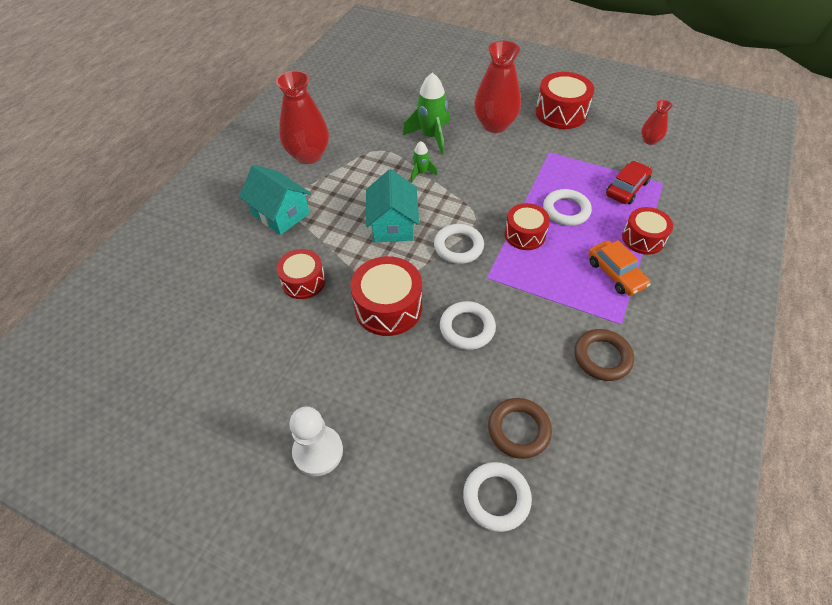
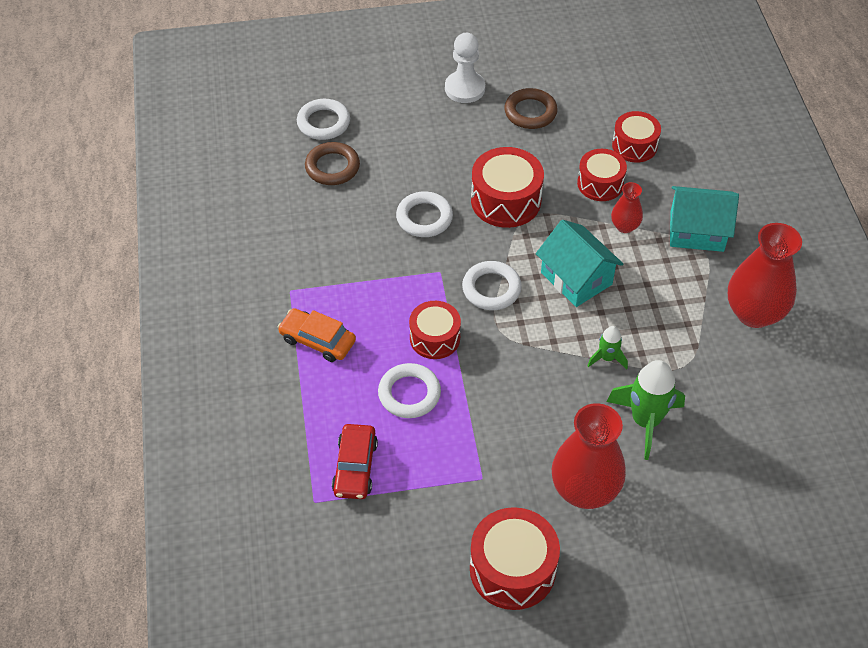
camera: 145 degrees right, 0 degrees up
(602, 357) = (293, 251): brown ring -> brown ring (530, 112)
(643, 238) = (306, 400): red drum -> red drum (634, 145)
(650, 140) = (361, 579): red vase -> red vase (625, 226)

